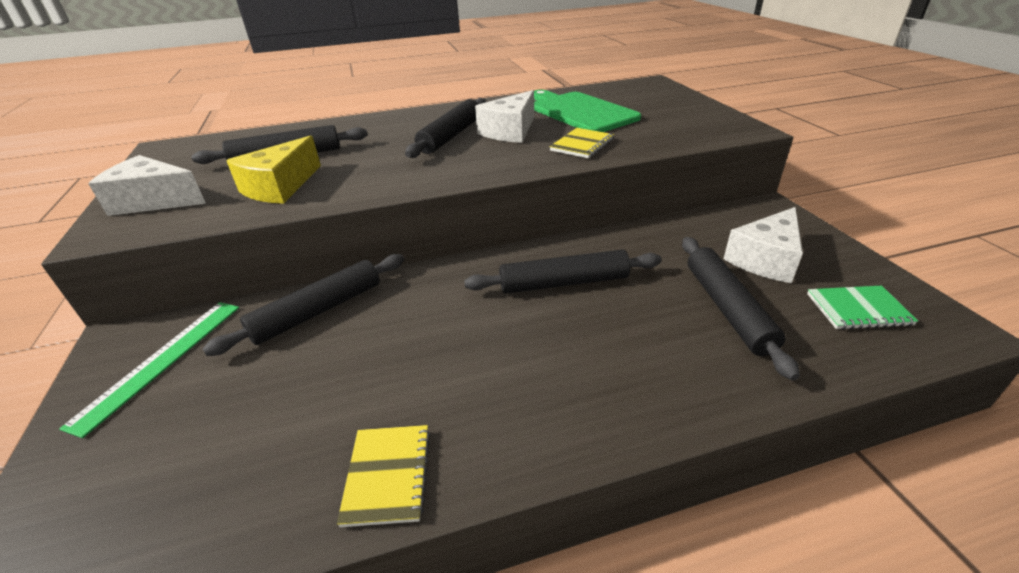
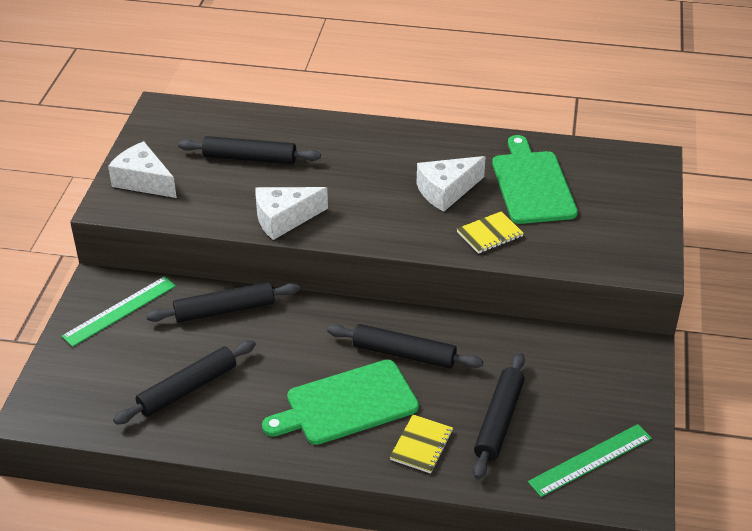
camera: 25 degrees right, 5 degrees up
(280, 187) = (231, 198): yellow cheese -> none
(388, 475) = (218, 433): yellow notebook -> yellow notebook (421, 445)
(451, 136) = (392, 179): black rolling pin -> black rolling pin (187, 389)
(545, 358) = (346, 404): none -> green cutting board
(765, 259) = (575, 396): white cheese -> white cheese (284, 219)
(858, 309) = (590, 460): green notebook -> green ruler

